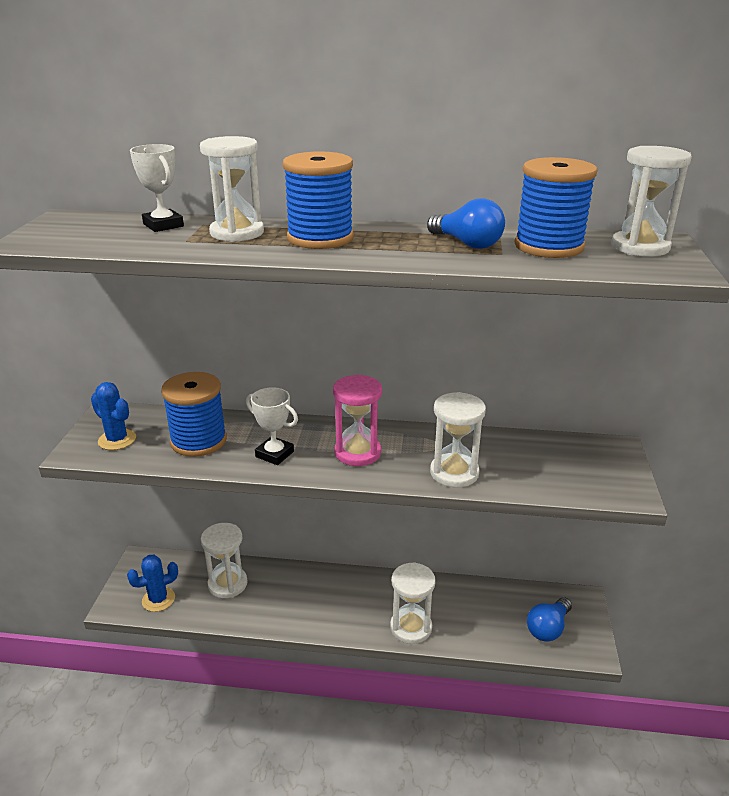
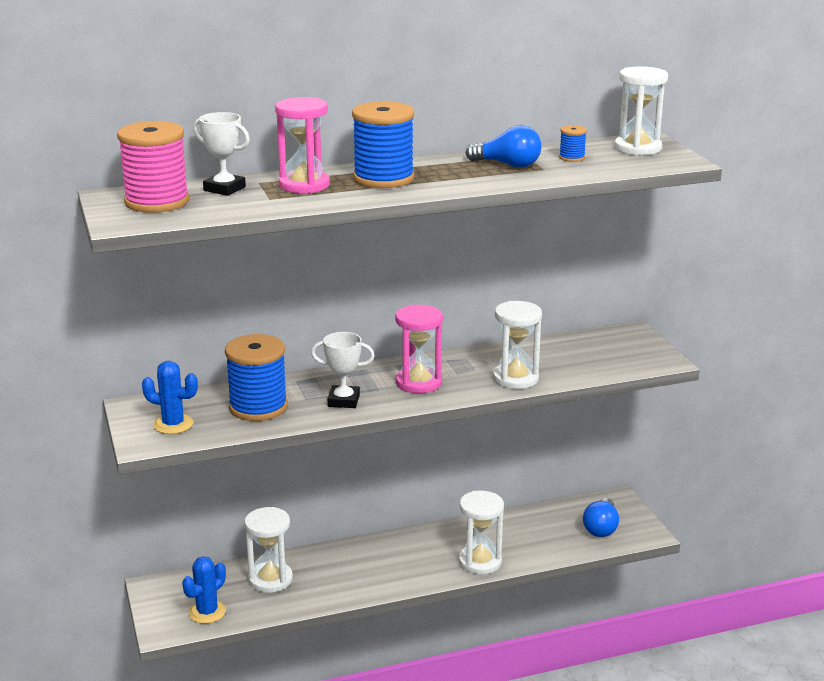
camera: 25 degrees left, 5 degrees down
(88, 228) = (157, 202): none -> pink spool
(237, 233) = (304, 185): white hourglass -> pink hourglass
(549, 246) = (572, 158): blue spool -> blue spool, size x0.44

